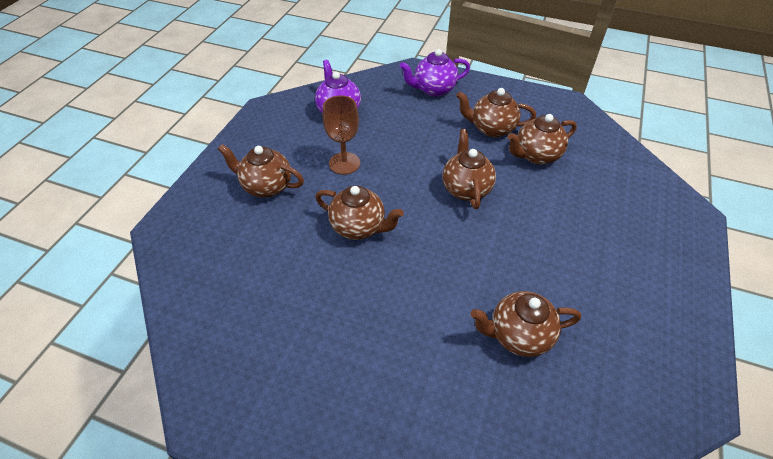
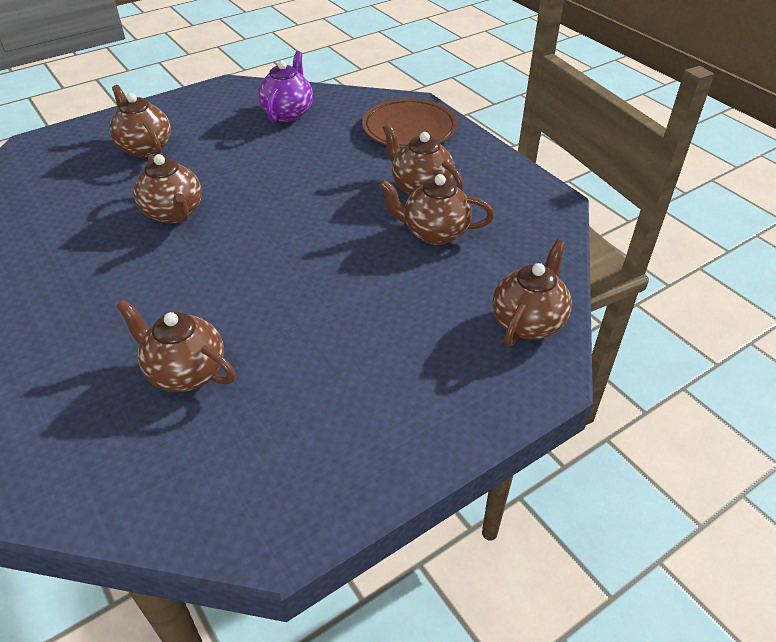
camera: 35 degrees right, 5 degrees down
(344, 163) = (233, 157): brown goblet -> none
(433, 89) = (409, 129): purple teapot -> brown plate
(466, 189) = (315, 228): brown teapot -> brown teapot (528, 322)

